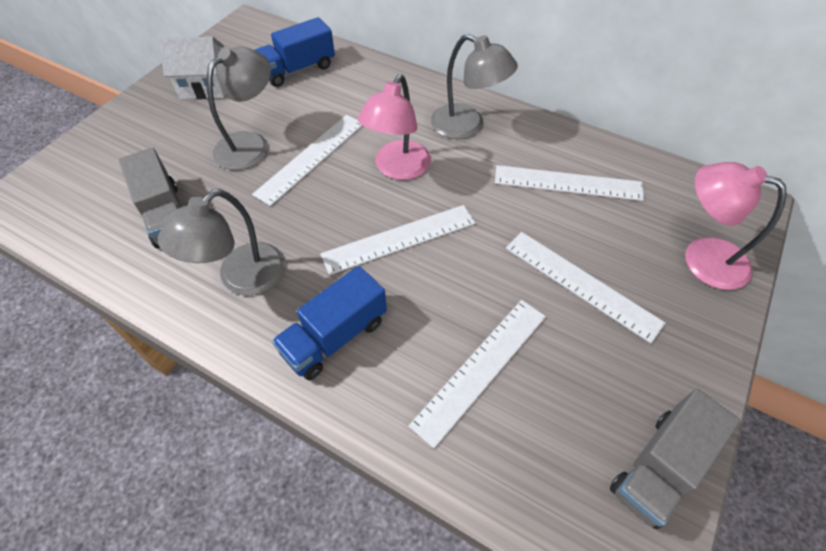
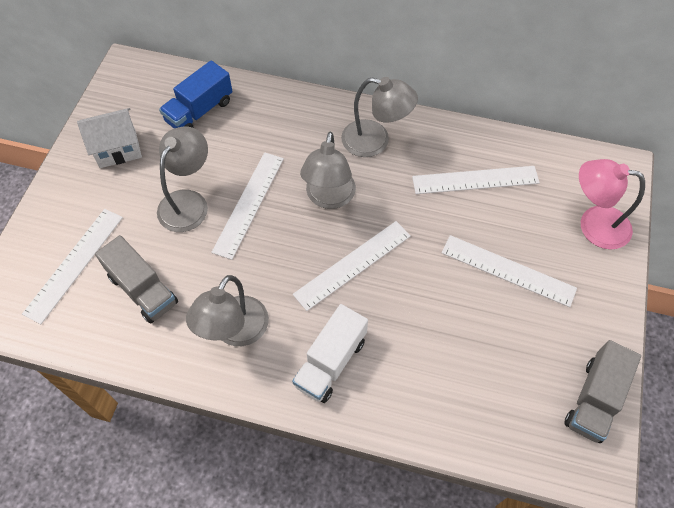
camera: 15 degrees left, 5 degrees up
(334, 337) = (330, 362): blue truck -> white truck
(397, 169) = (329, 198): pink lamp -> grey lamp
(481, 368) = (451, 359): white ruler -> white ruler (74, 264)

